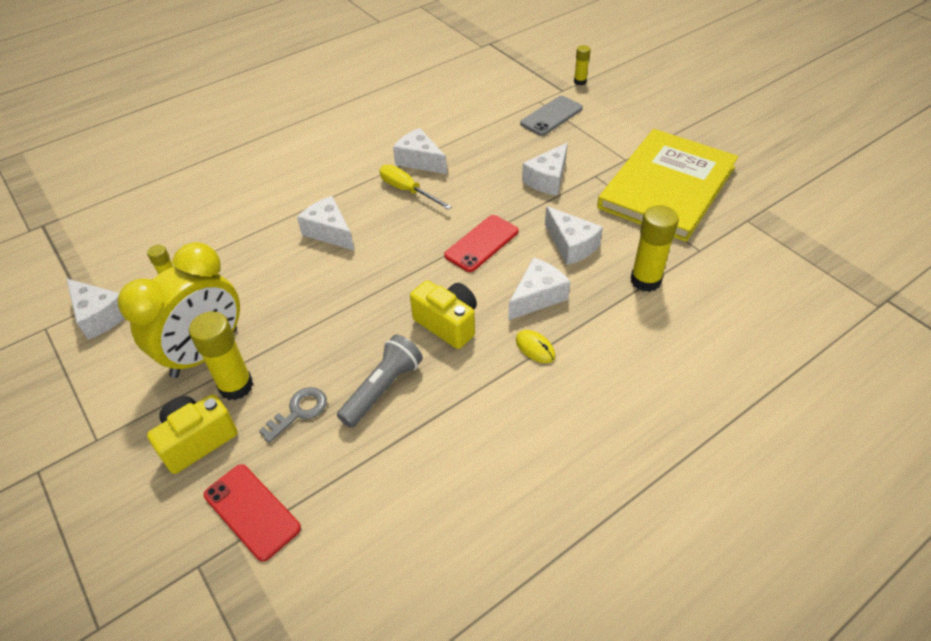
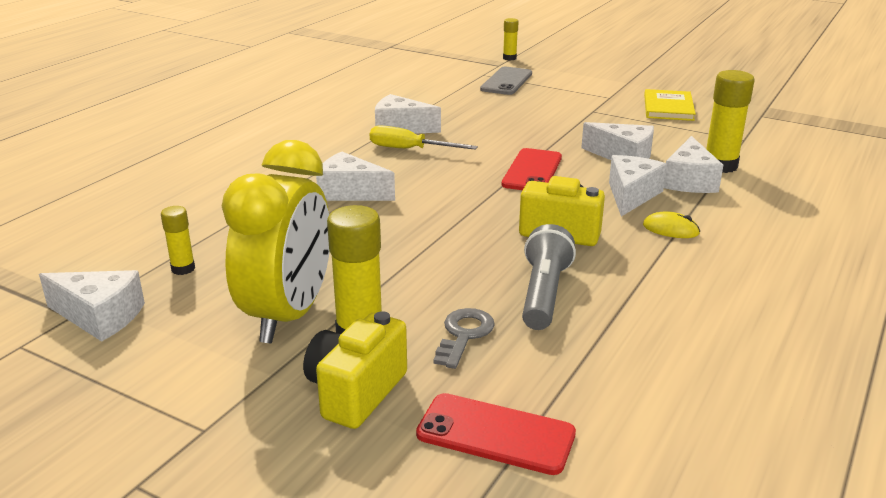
camera: 25 degrees left, 20 degrees down
(547, 179) = (550, 120): white cheese -> white cheese (689, 181)
(667, 187) = (668, 108): yellow book -> yellow book, size x0.47

